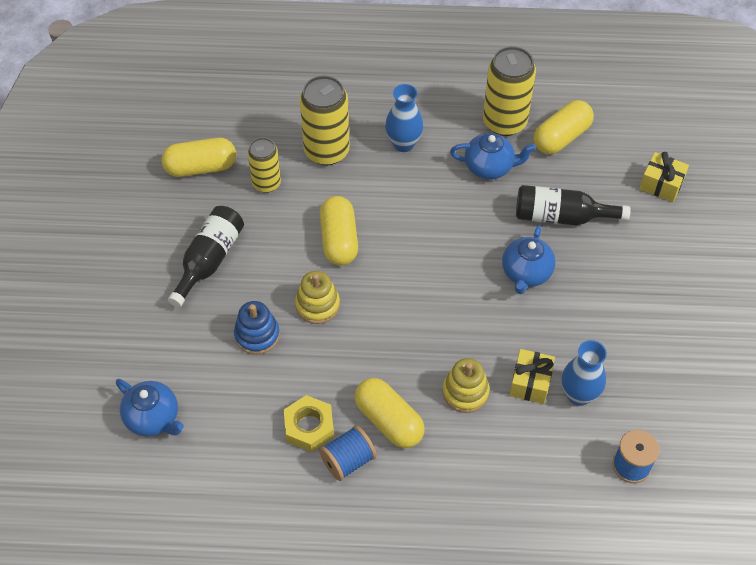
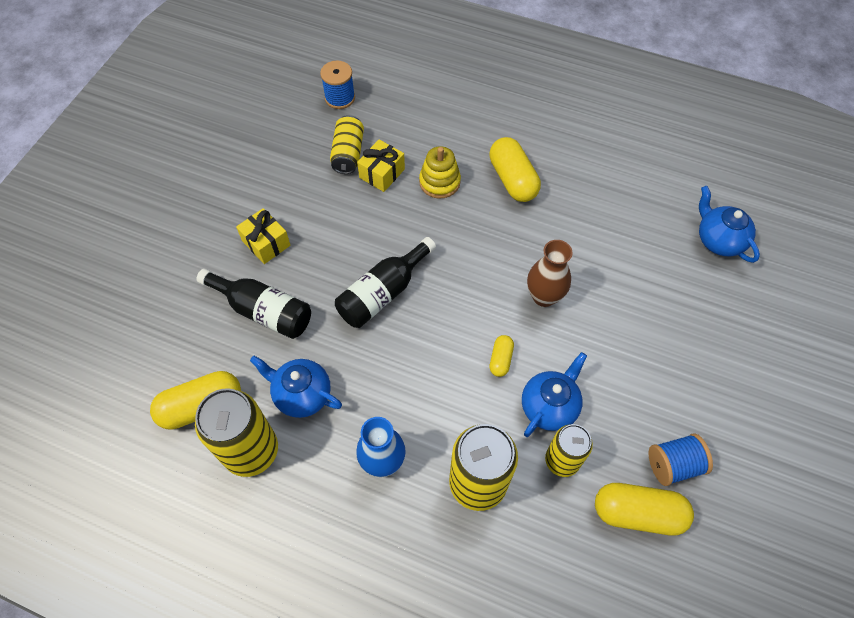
camera: 160 degrees left, 5 degrees up
(209, 260) = (645, 381): black bottle -> black bottle (382, 293)
(257, 335) = (610, 285): blue stacking toy -> none
(309, 427) = (581, 194): yellow nut -> none
(317, 305) = (544, 296): yellow stacking toy -> brown vase
(339, 240) = (500, 359): yellow capsule -> yellow capsule, size x0.52
(348, 461) = (556, 161): blue spool -> blue spool (673, 465)
(526, 273) = (332, 265): blue teapot -> blue teapot (549, 406)
(579, 395) = (348, 153): blue vase -> yellow can
(661, 184) = (141, 313): yellow gift -> yellow gift (266, 243)

